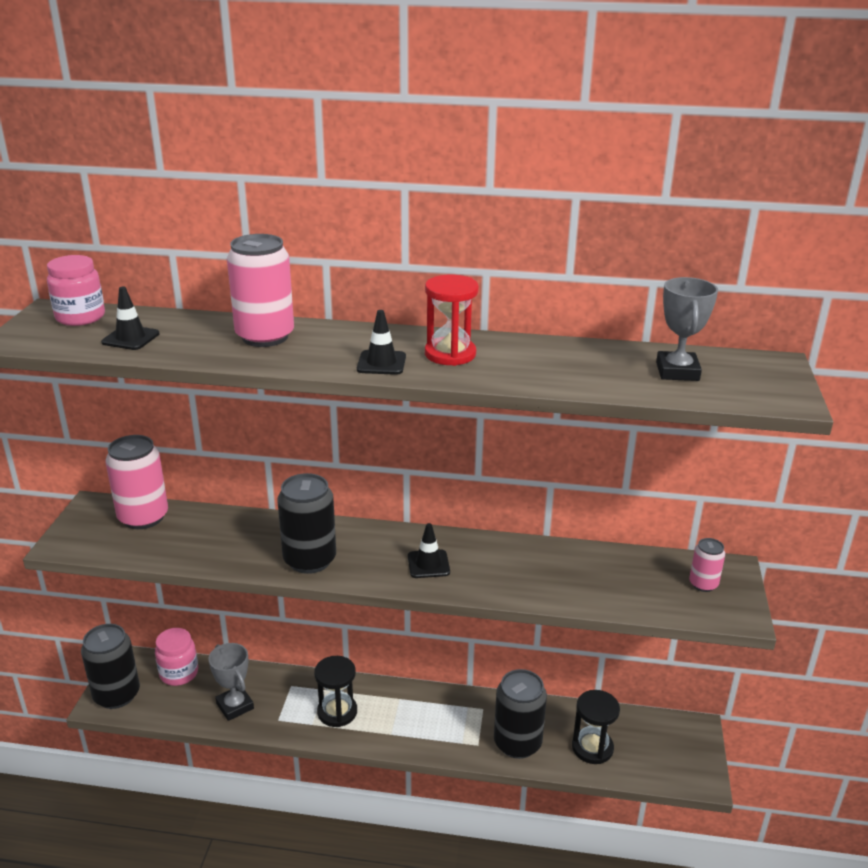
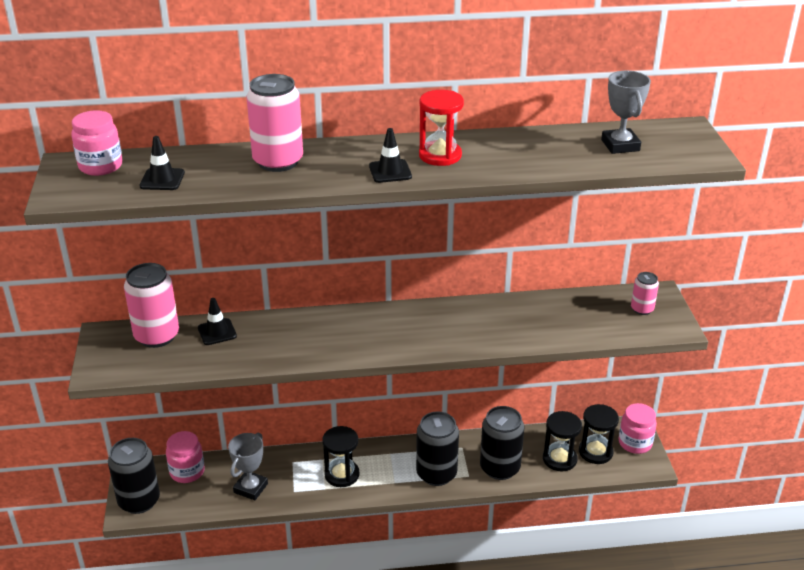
camera: 15 degrees left, 5 degrees up
(235, 706) = (251, 488): grey trophy -> grey trophy turned 75 degrees clockwise
(310, 560) = (323, 346): black can -> black can (436, 474)
(428, 564) = (423, 332): black traffic cone -> black traffic cone (217, 332)
(639, 748) = (595, 452): none -> black hourglass
(691, 747) = (635, 443): none -> pink jar

